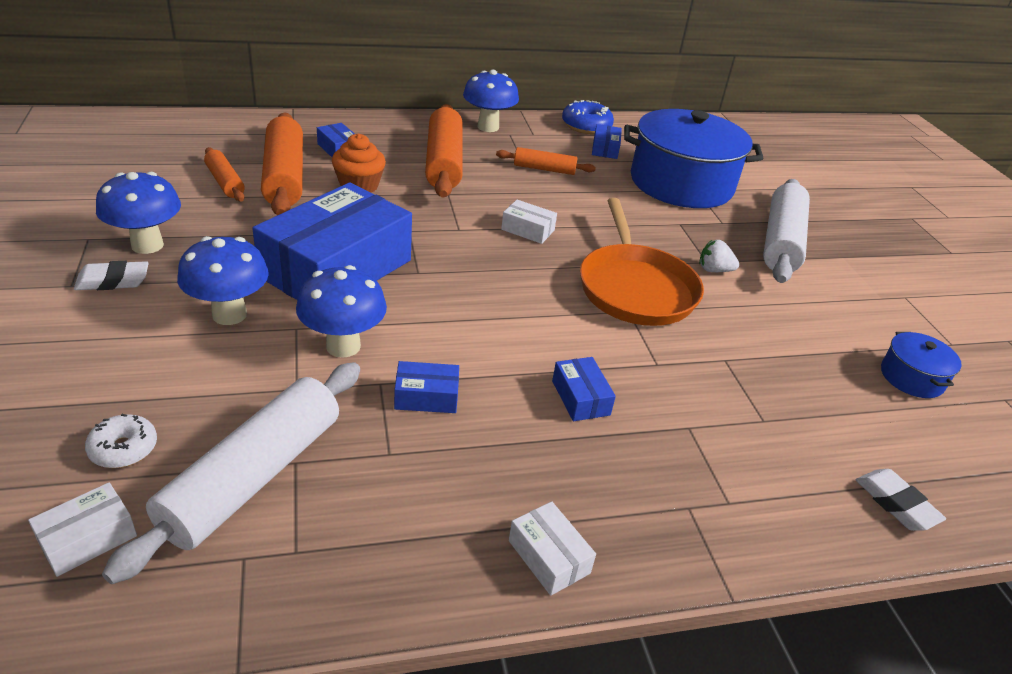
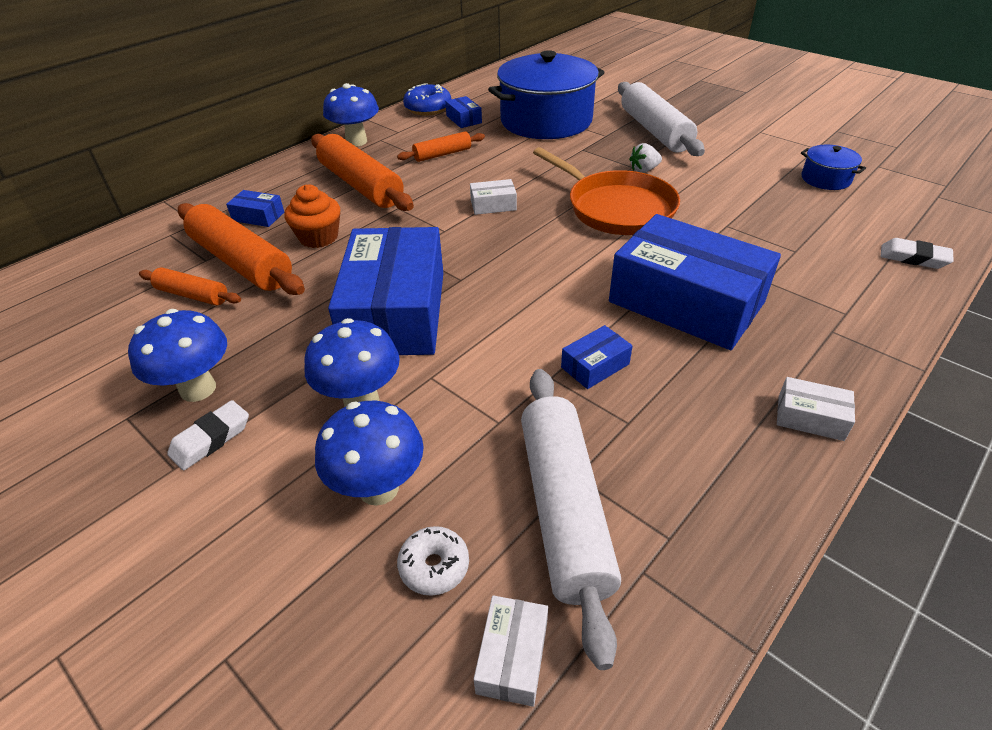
camera: 30 degrees left, 5 degrees up
(343, 346) = (486, 367): blue mushroom -> blue mushroom (379, 488)
(580, 398) = (686, 302): blue box -> blue box, size x2.49

